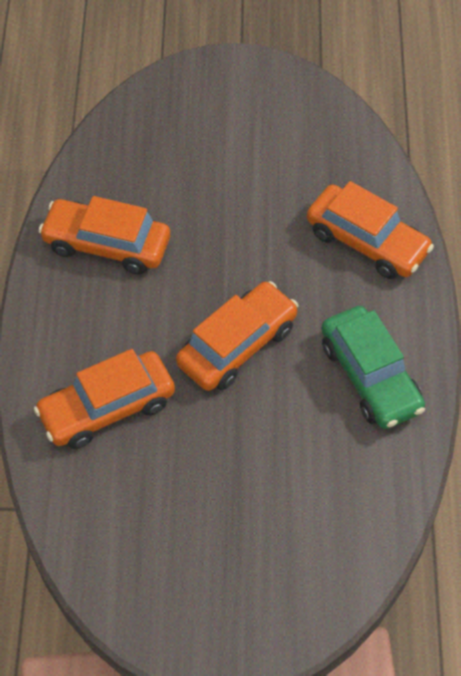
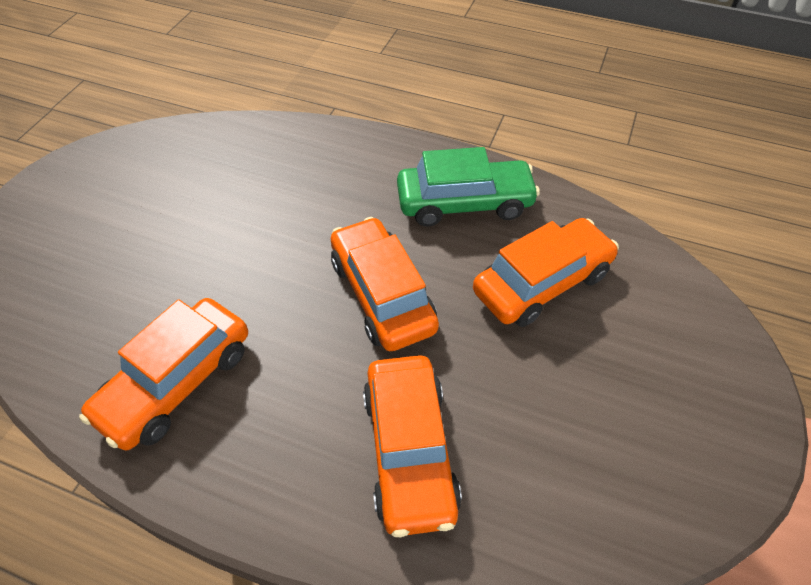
camera: 70 degrees left, 5 degrees down
(367, 242) = (316, 161): orange car -> orange car (542, 283)

